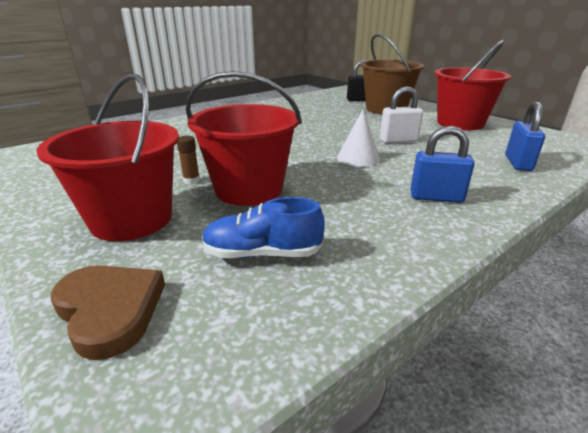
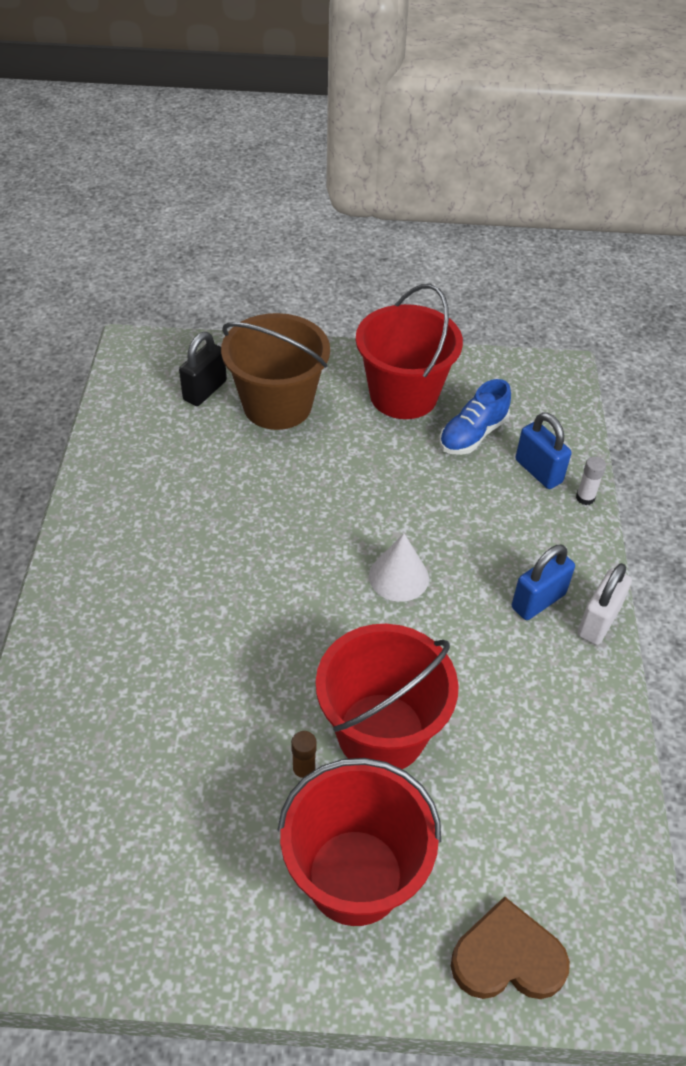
camera: 50 degrees left, 20 degrees up
(262, 253) = (514, 804): blue shoe -> blue shoe (472, 435)
(398, 140) = (390, 498): white padlock -> white padlock (598, 622)
(544, 182) = (585, 498): none -> white glue stick

